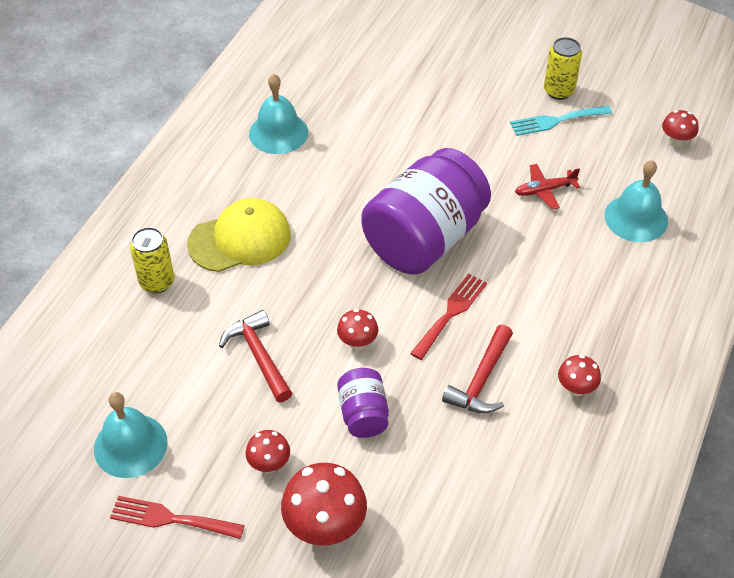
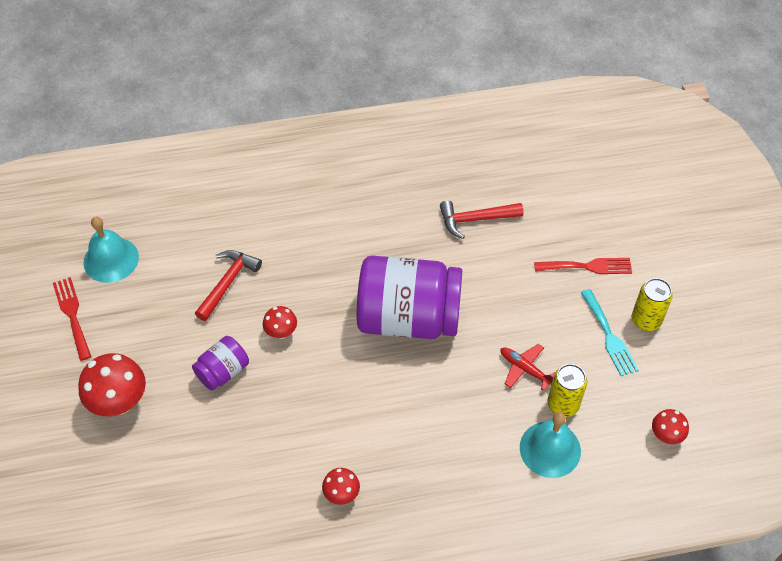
camera: 55 degrees right, 5 degrees up
(157, 282) = (246, 189): yellow can -> yellow can (563, 404)
(240, 239) = (318, 210): yellow cap -> none
(269, 464) = (146, 342): red mushroom -> none
(278, 132) = (435, 170): turquoise bell -> none
(451, 313) = (351, 374): red fork -> red fork (588, 266)
(481, 380) = (304, 427): red hammer -> red hammer (475, 219)
(556, 121) = (609, 336): turquoise fork -> turquoise fork turned 150 degrees counterclockwise

